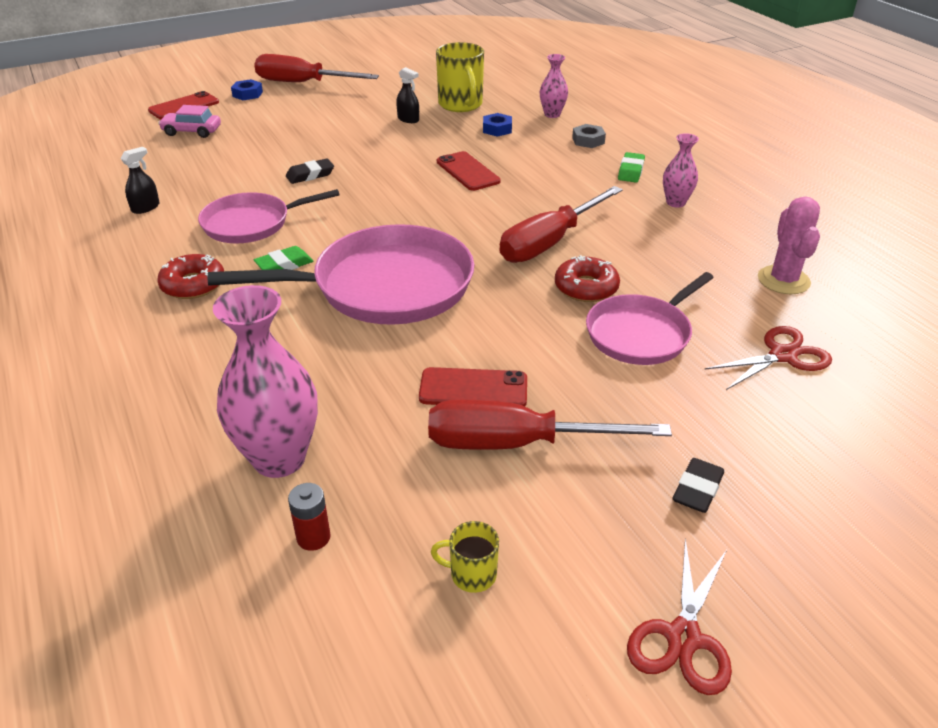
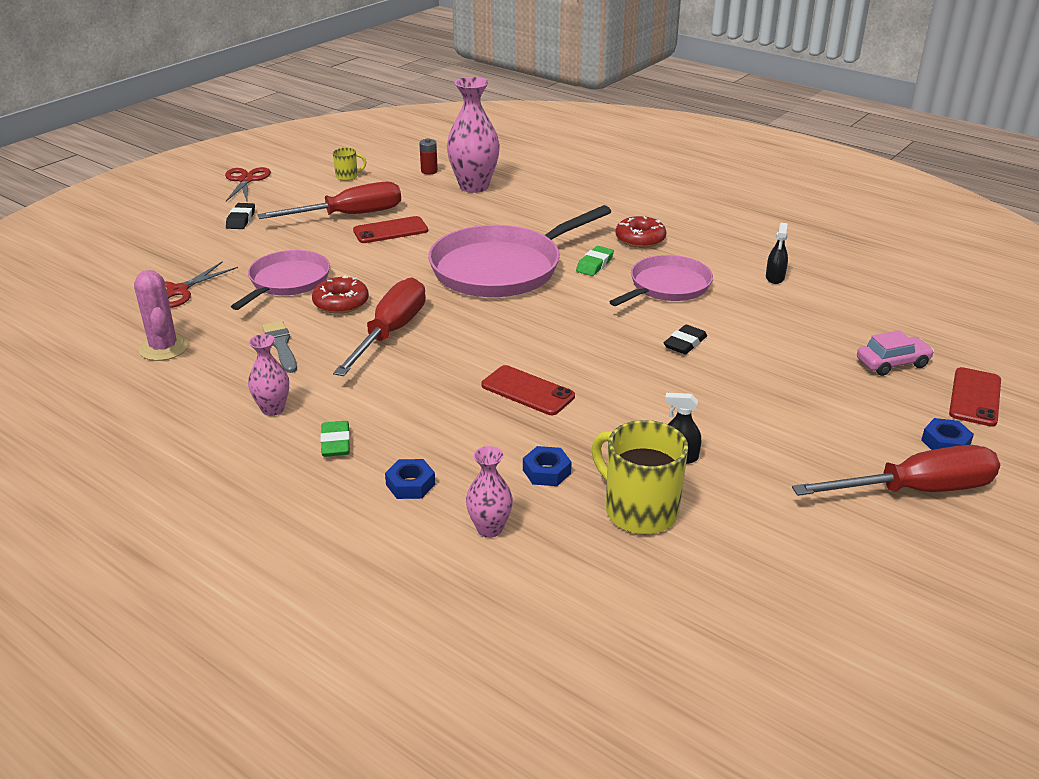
camera: 155 degrees right, 5 degrees down
(588, 140) = (410, 484): grey nut -> blue nut
(661, 255) = (280, 345): none -> grey brush

